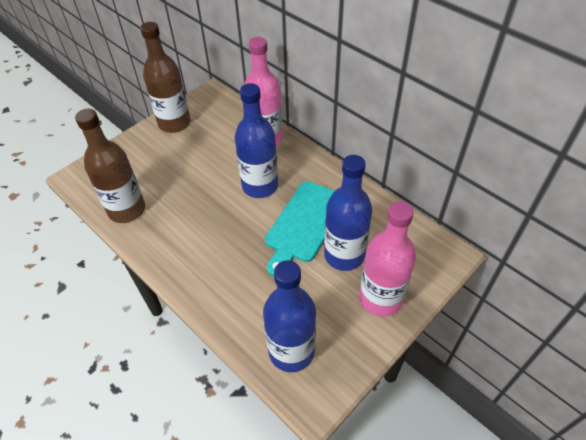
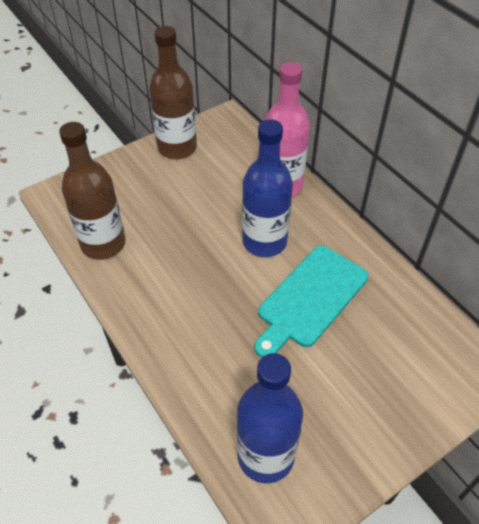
camera: 10 degrees right, 0 degrees up
(344, 255) = (352, 347): blue bottle -> none
(380, 298) = (388, 411): pink bottle -> none

